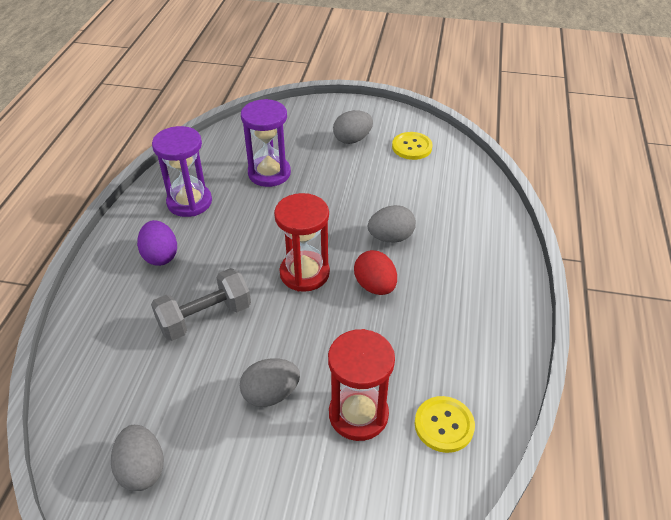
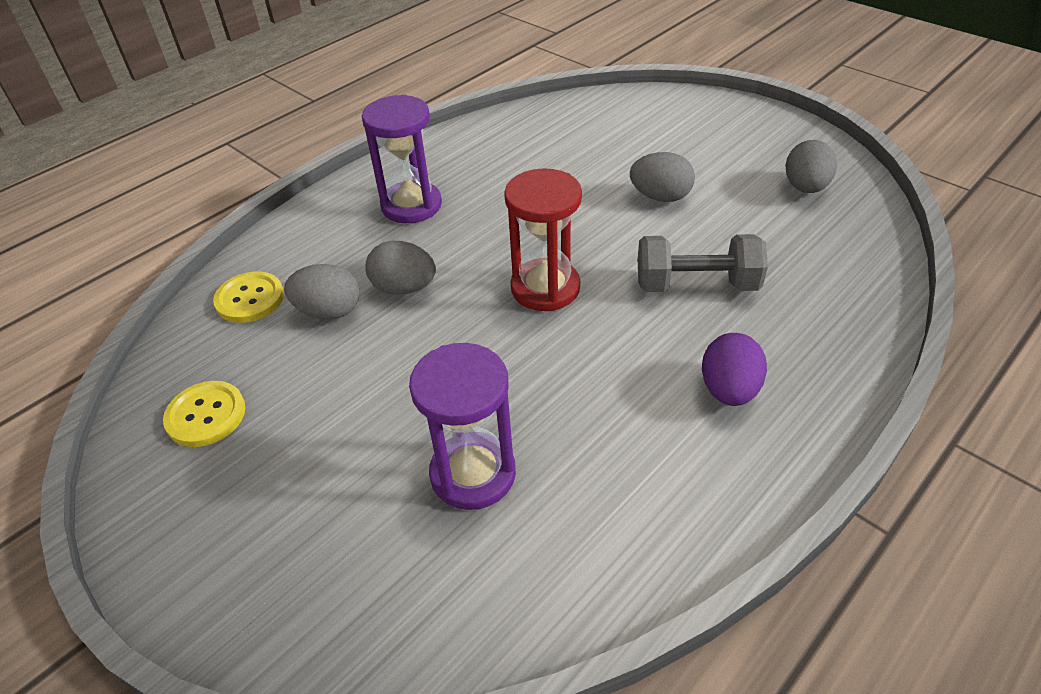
camera: 145 degrees left, 0 degrees up
(189, 202) = (645, 474): purple hourglass -> purple hourglass (411, 205)
(352, 139) = (270, 483): grey egg -> grey egg (329, 311)
(358, 414) = (591, 160): red hourglass -> none
(375, 286) = (479, 244): red egg -> none
(444, 425) = (528, 134): yellow button -> yellow button (250, 299)

